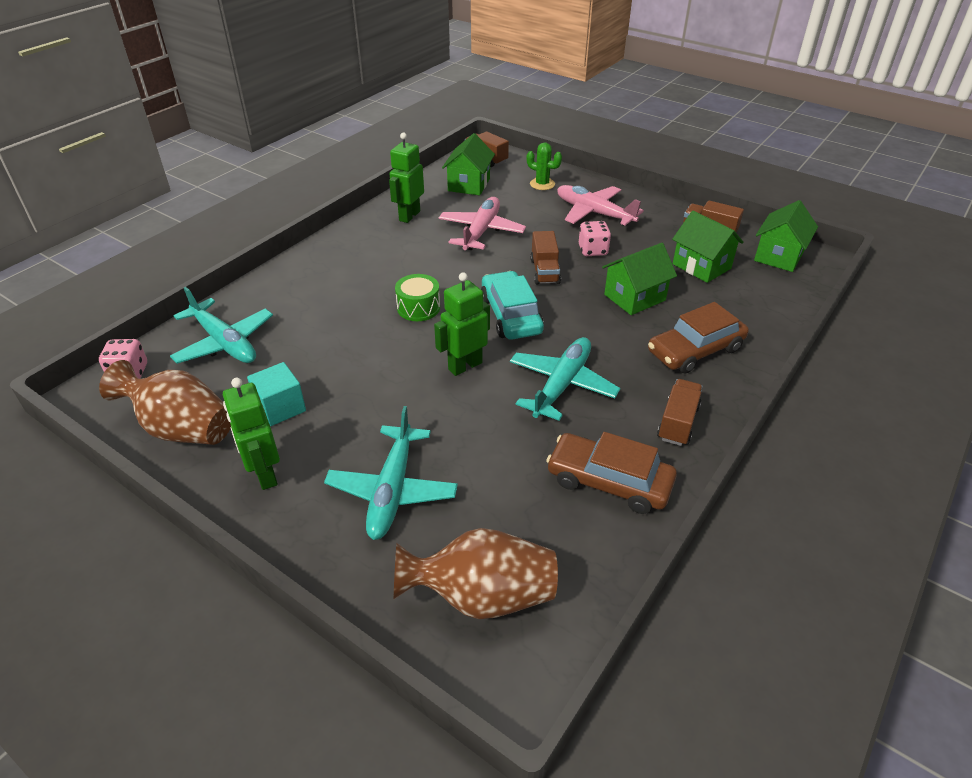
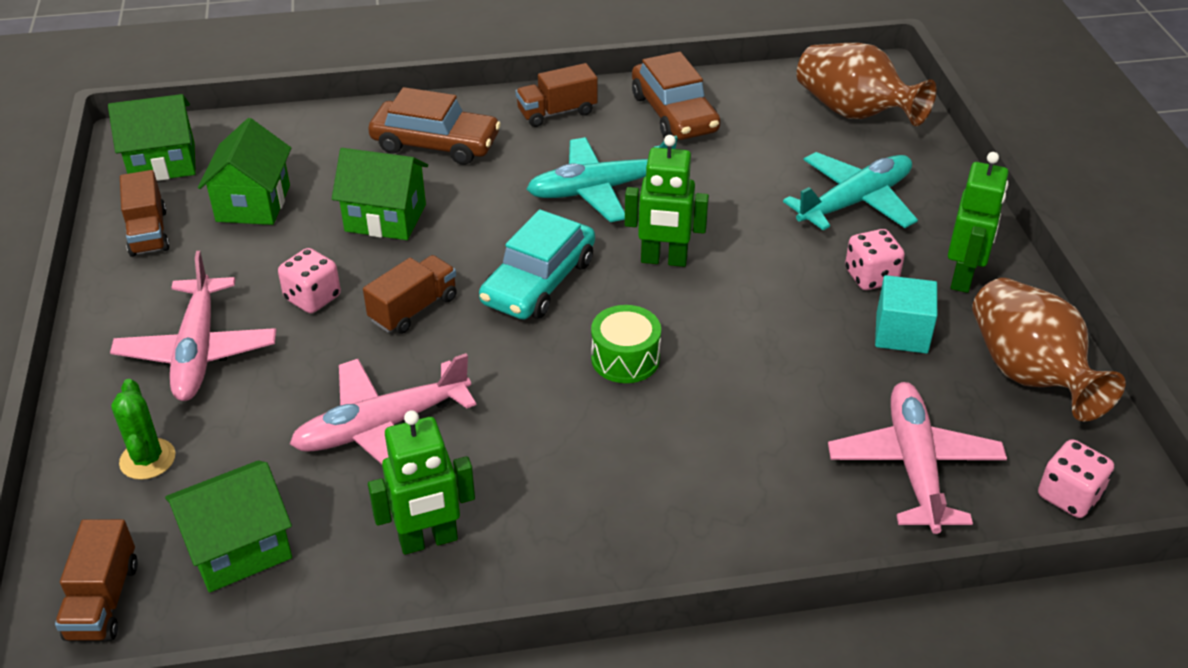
camera: 135 degrees left, 0 degrees up
(224, 342) = (914, 466): turquoise plane -> pink plane
(329, 434) = (871, 277): none -> pink dice

